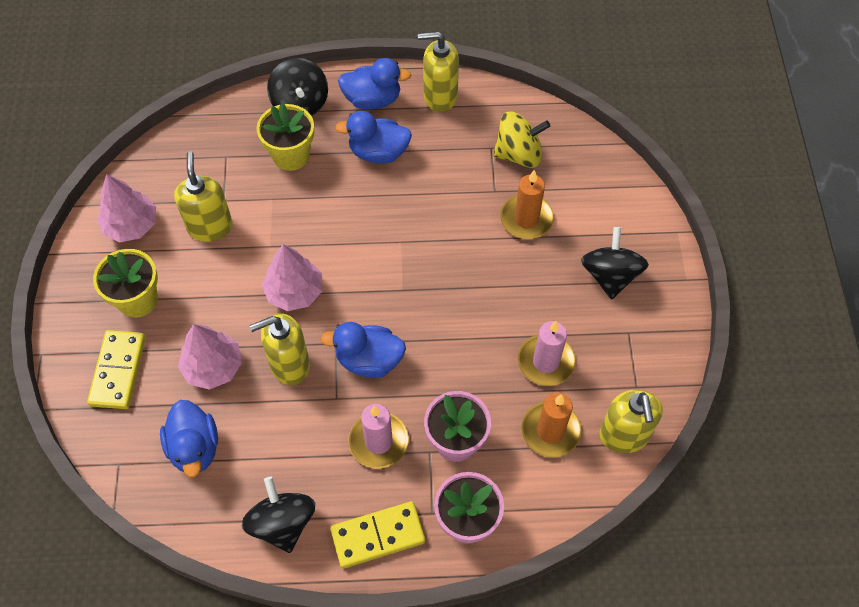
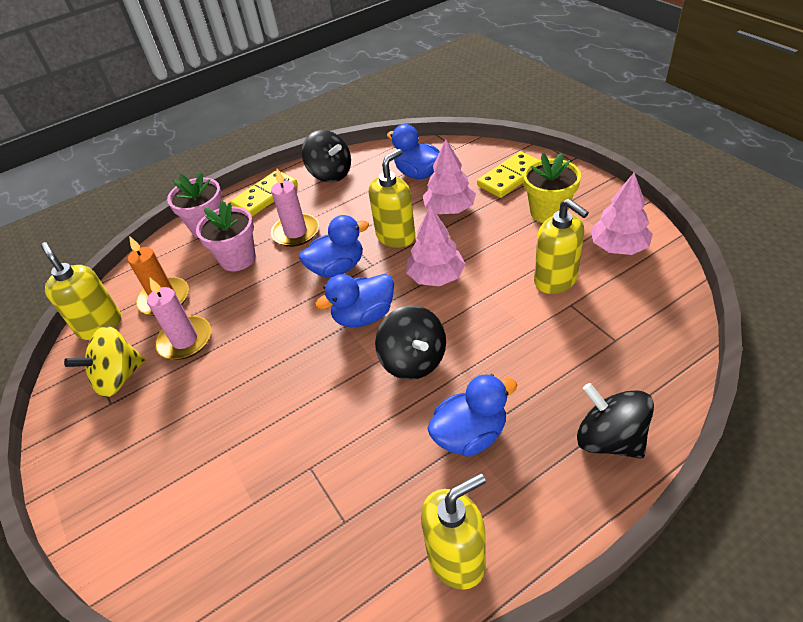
camera: 155 degrees right, 15 degrees down
(118, 371) = (510, 177): yellow domino -> yellow domino turned 75 degrees clockwise
(291, 155) = (556, 377): yellow flower pot -> none
(372, 100) = (535, 498): blue duck -> blue duck (364, 316)
(518, 154) = (304, 533): yellow spinning top -> yellow spinning top (119, 378)
(526, 219) = (257, 456): orange candle -> none
(610, 276) = (141, 446): black spinning top -> black spinning top (413, 360)

